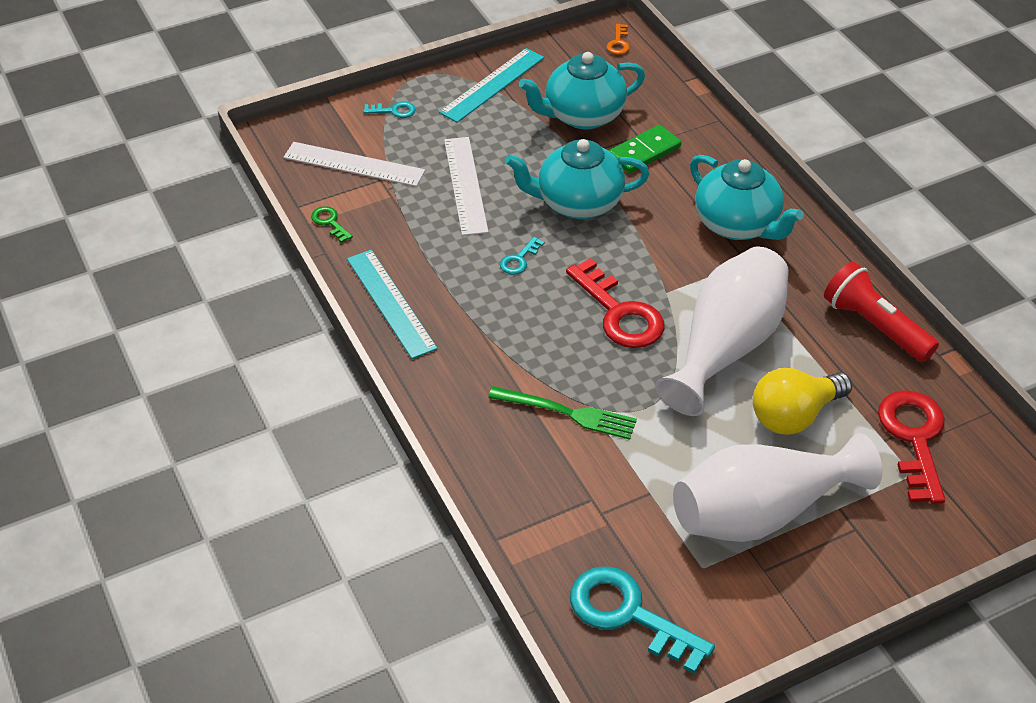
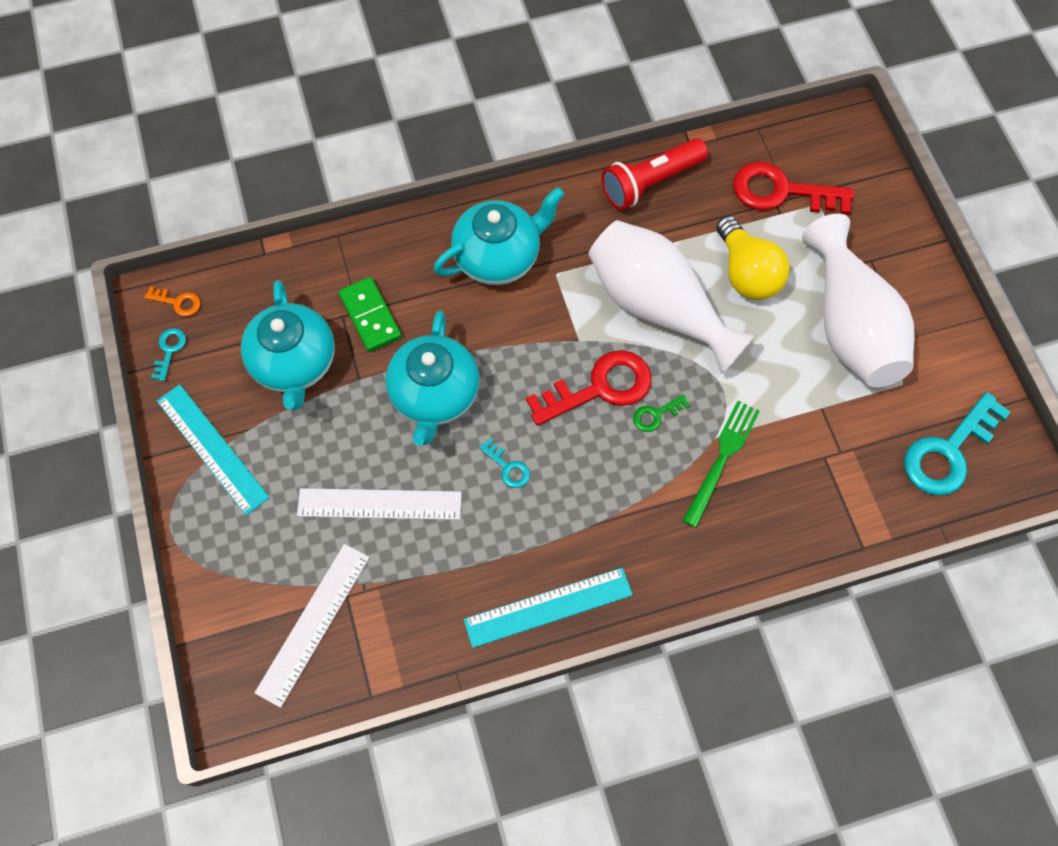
camera: 80 degrees left, 20 degrees up
(330, 222) = (408, 661): green key -> green key (656, 415)
(394, 111) = (228, 566): turquoise key -> turquoise key (169, 350)

